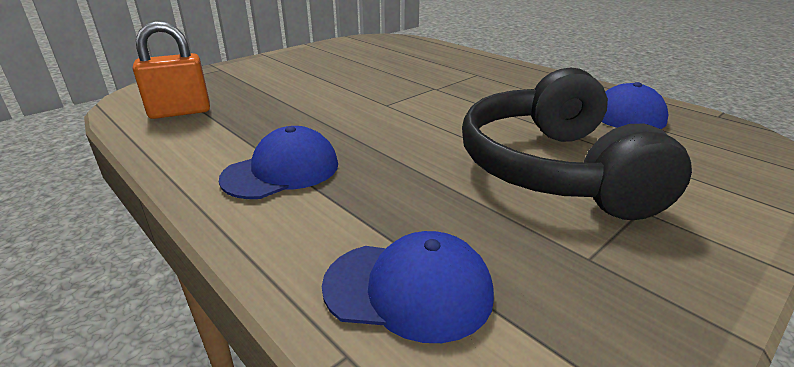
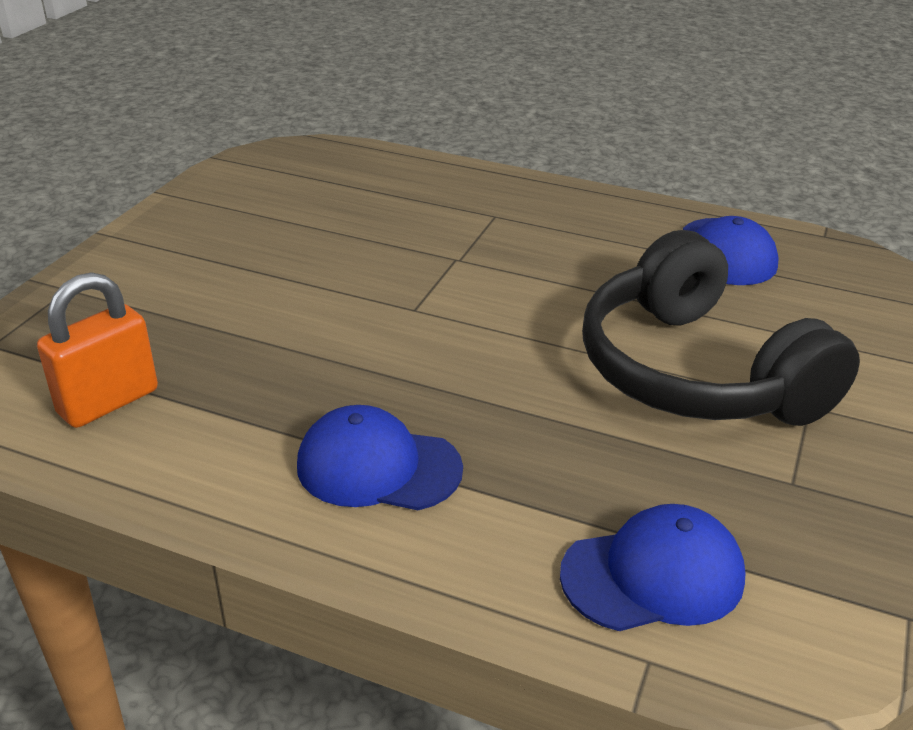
camera: 25 degrees left, 5 degrees up
(281, 171) = (378, 467): blue cap -> blue cap turned 105 degrees counterclockwise

